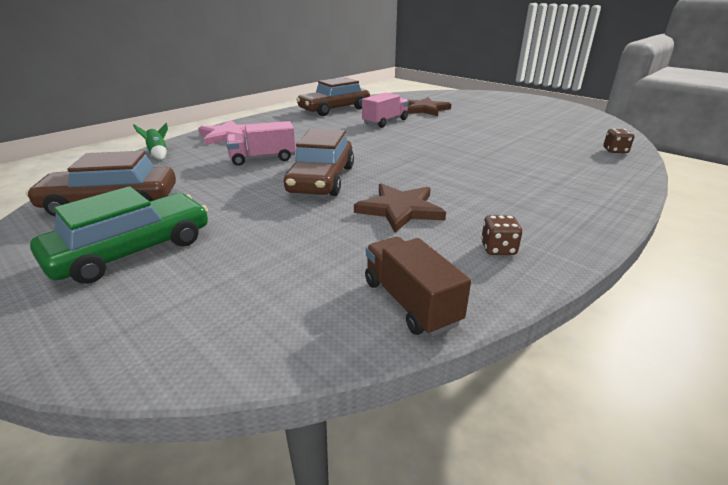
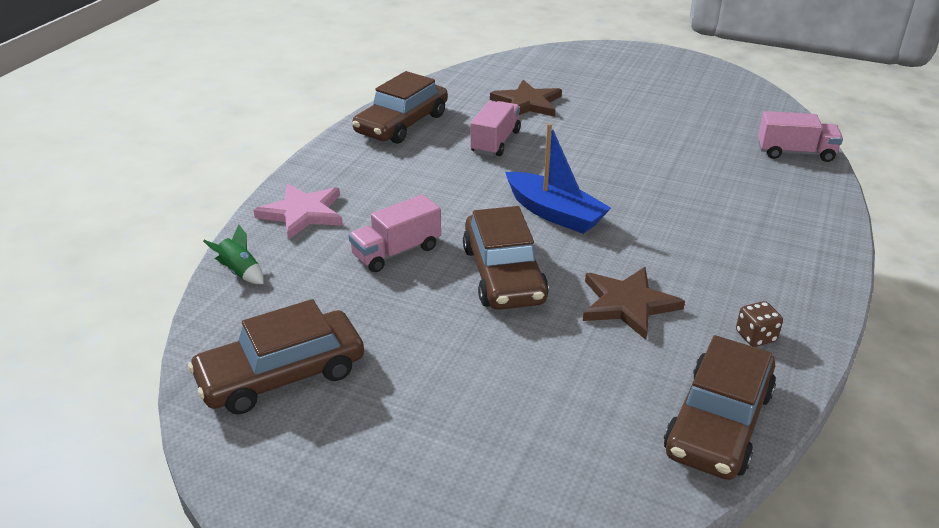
camera: 20 degrees left, 5 degrees up
(132, 250) = (390, 436): green car -> none
(391, 156) = (554, 213): none -> blue boat
(410, 302) = (718, 422): brown truck -> brown car
(615, 151) = (795, 153): brown dice -> pink truck

